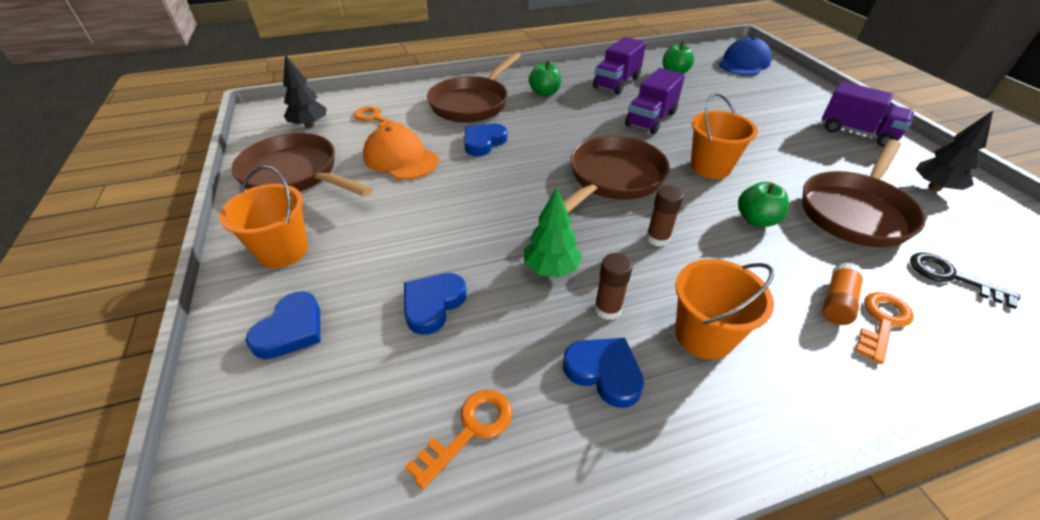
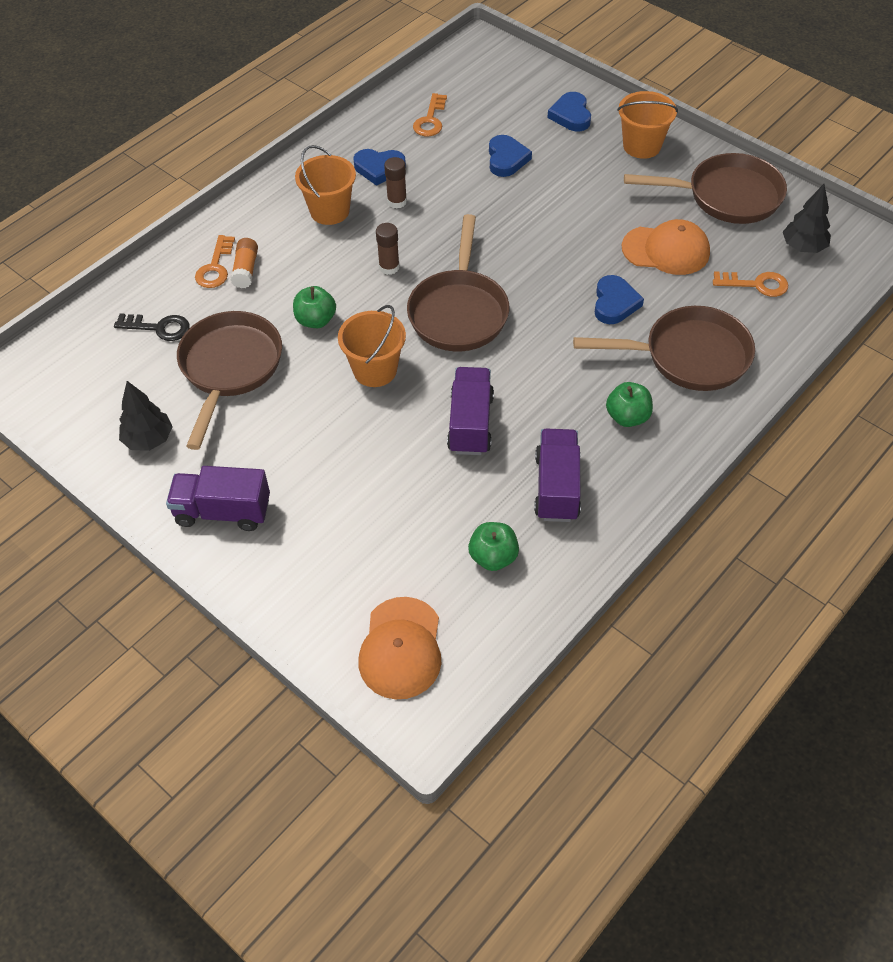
camera: 150 degrees right, 10 degrees up
(472, 103) = (688, 356): brown pan -> brown pan turned 90 degrees clockwise
(551, 268) = (451, 211): green tree -> none
(744, 63) = (401, 648): blue cap -> orange cap

